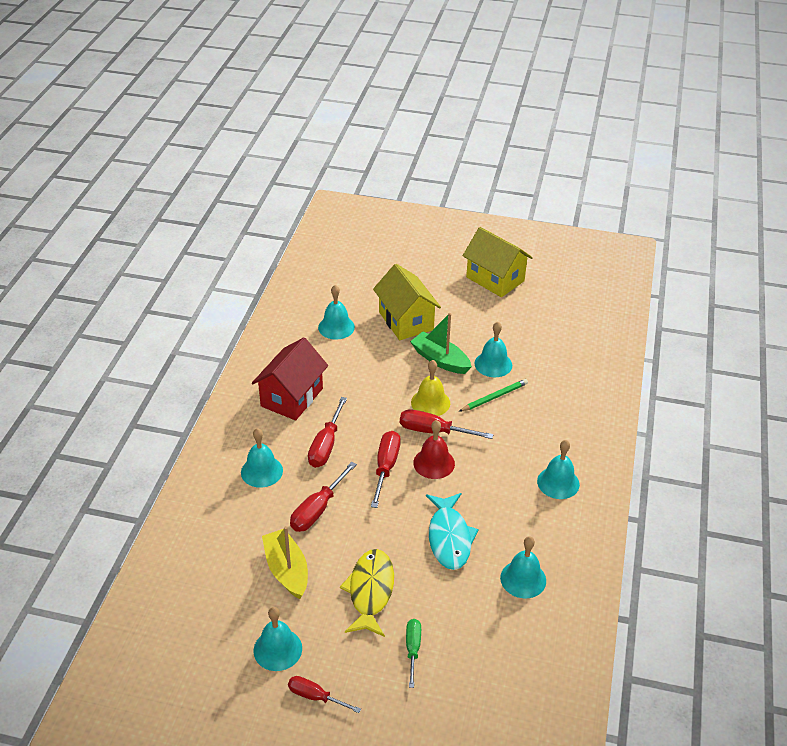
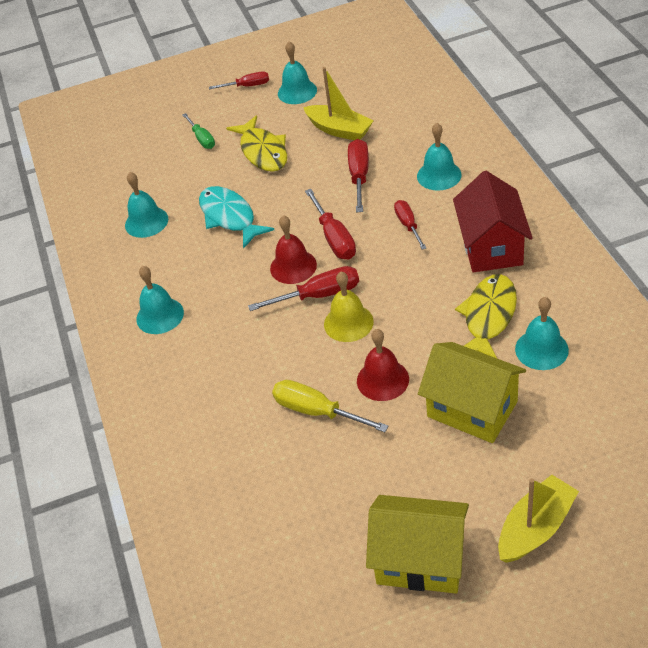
camera: 155 degrees right, 5 degrees up
(326, 445) = (408, 225): red screwdriver -> red screwdriver, size x0.66
(344, 358) = (488, 316): none -> yellow fish
(429, 264) = (535, 528): none -> yellow boat
(440, 360) = (382, 380): green boat -> red bell
(493, 364) = (317, 411): turquoise bell -> yellow screwdriver
(494, 397) = (285, 369): green pencil -> none

